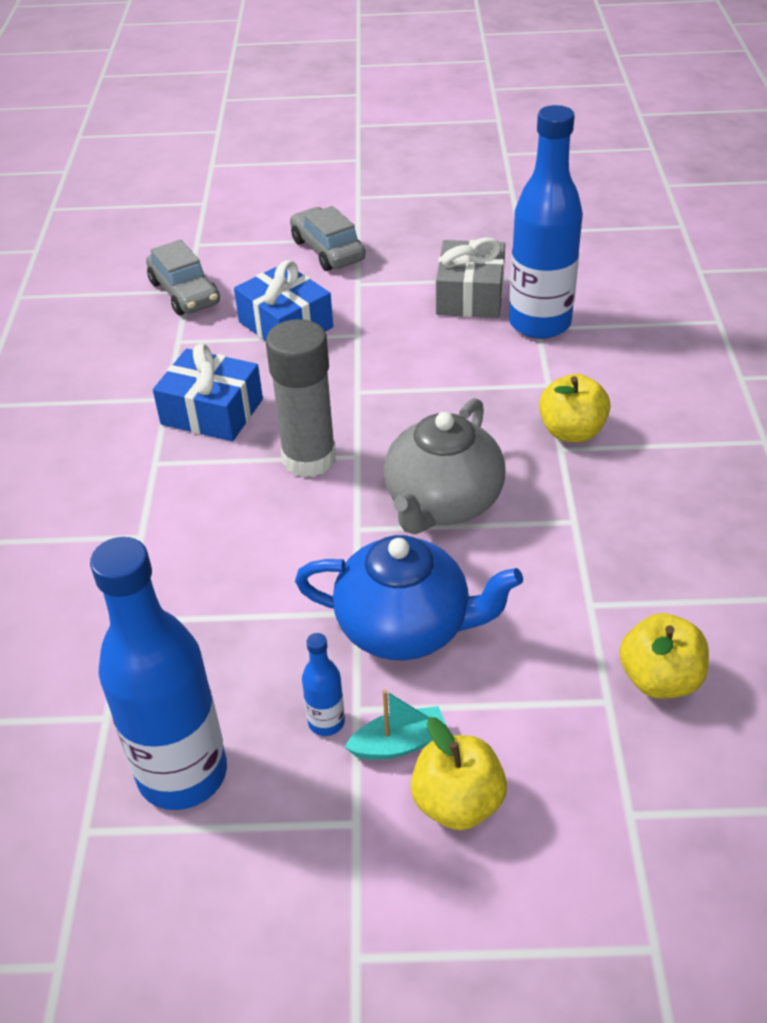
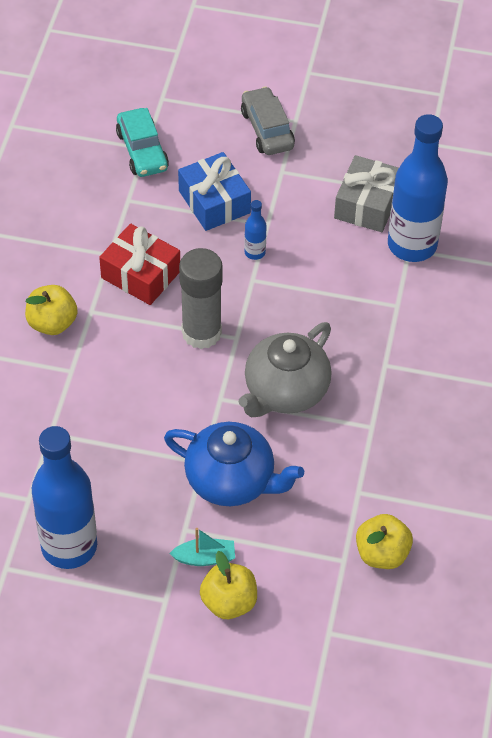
camera: 10 degrees right, 10 degrees up
(185, 293) = (142, 151): grey car -> turquoise car
(212, 412) = (141, 274): blue gift -> red gift
(326, 722) = (163, 533): blue bottle -> blue bottle (255, 252)
(571, 431) = (398, 352): yellow apple -> yellow apple (52, 323)

